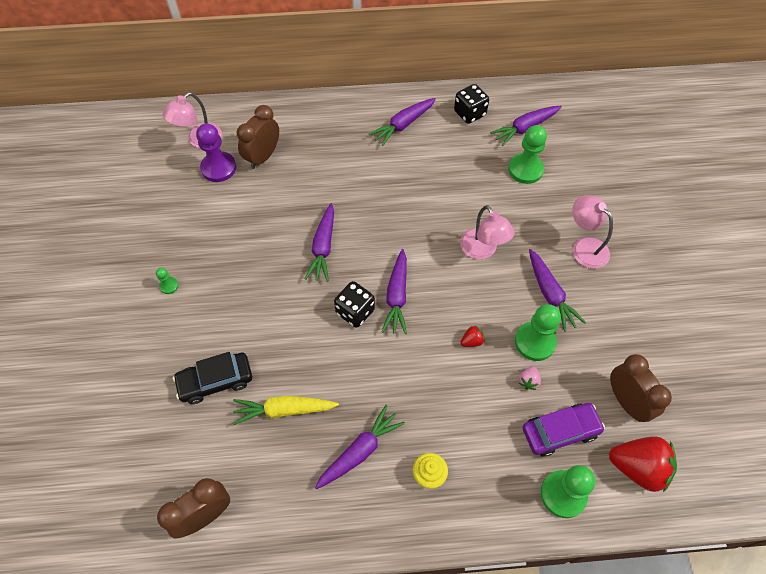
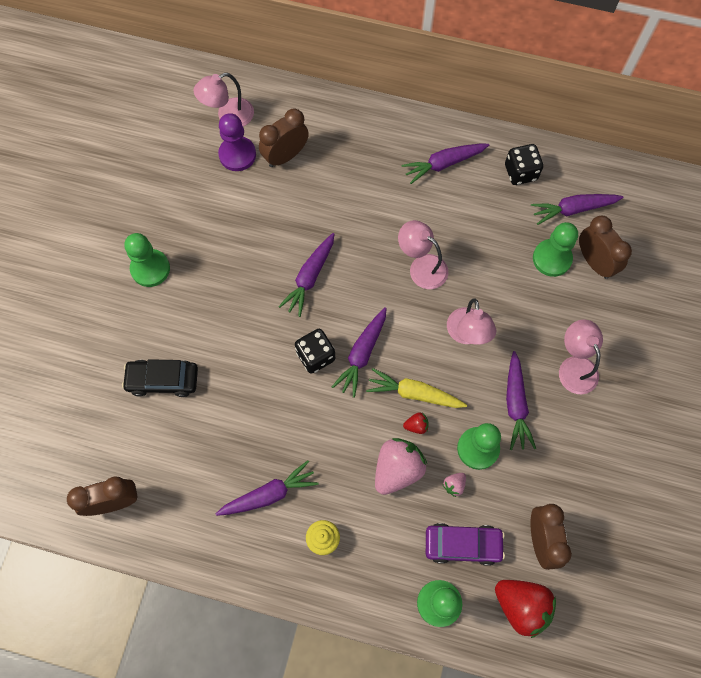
camera: 20 degrees right, 10 degrees up
(169, 286) = (150, 269): green pawn -> green pawn, size x2.11
(284, 410) = (215, 430): yellow carrot -> yellow carrot (414, 393)
(419, 208) = (421, 267): none -> pink lamp
(471, 385) = (397, 469): none -> pink strawberry
(561, 162) = (594, 262): none -> brown clock

